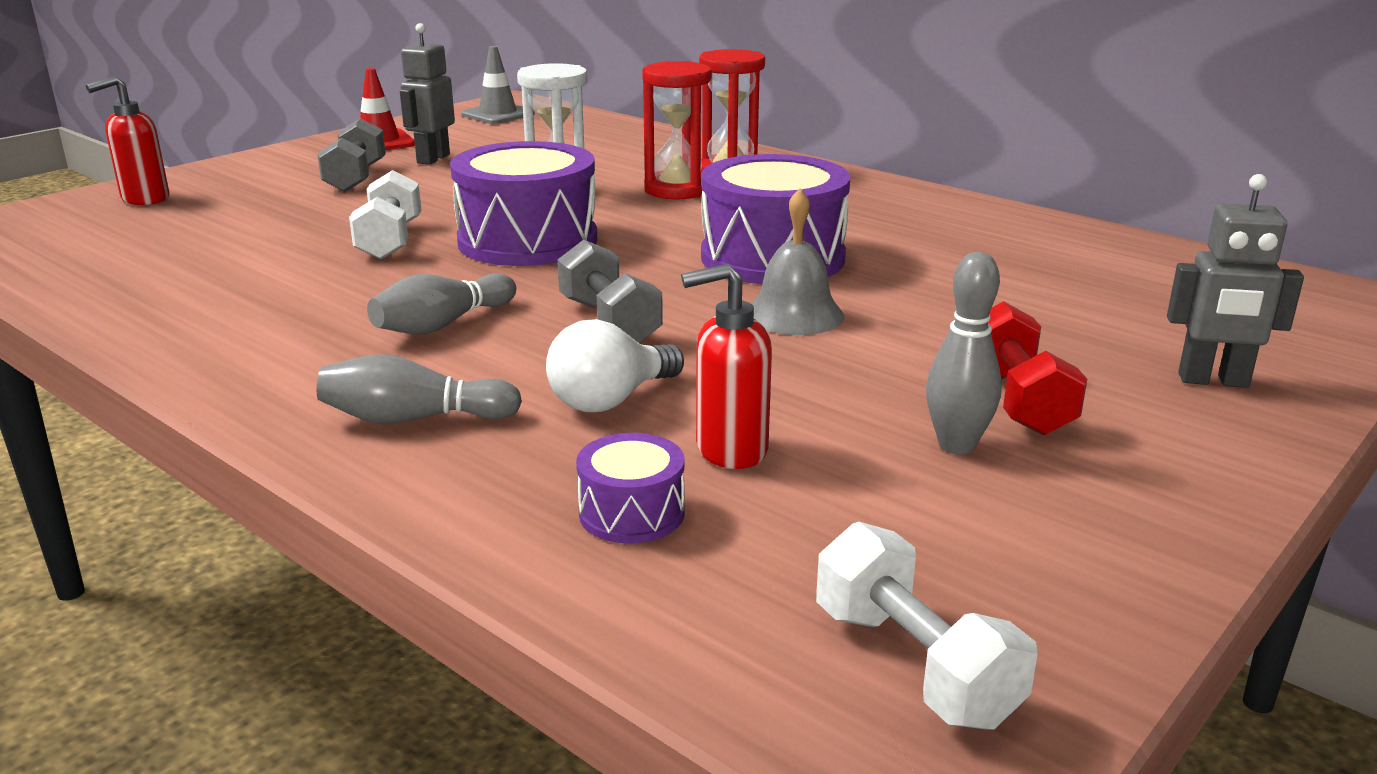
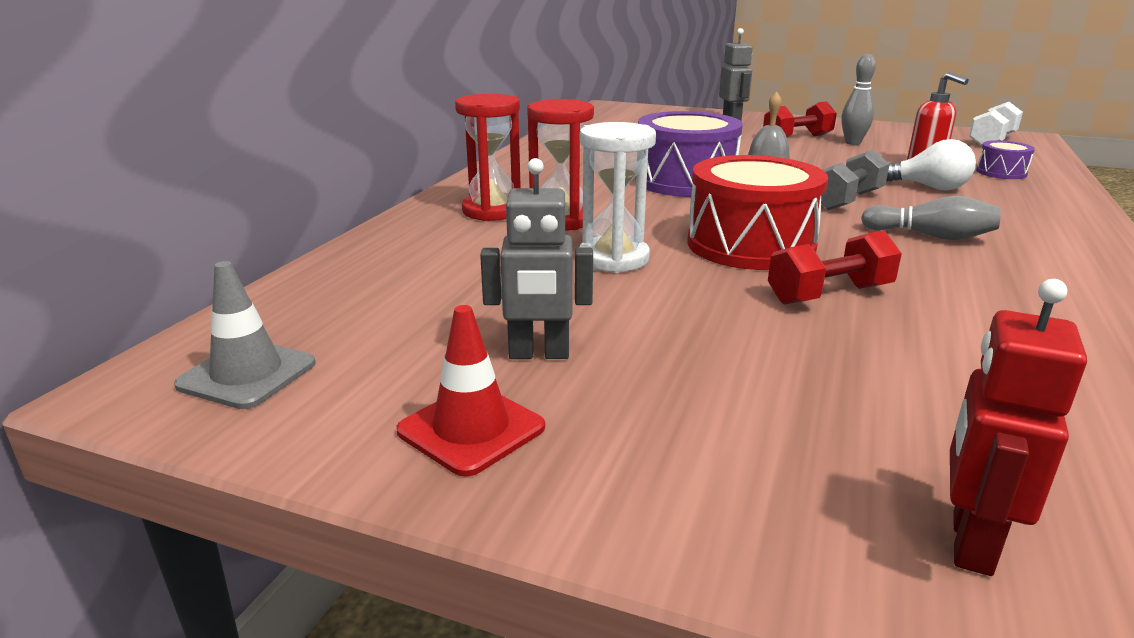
camera: 110 degrees left, 0 degrees up
(144, 199) = (970, 542): red soap dispenser -> red robot
(356, 178) = (669, 381): grey dumbbell -> none
(390, 241) = (829, 295): white dumbbell -> red dumbbell
(414, 419) = (1032, 217): grey bowling pin -> none
(527, 241) = (750, 245): purple drum -> red drum

